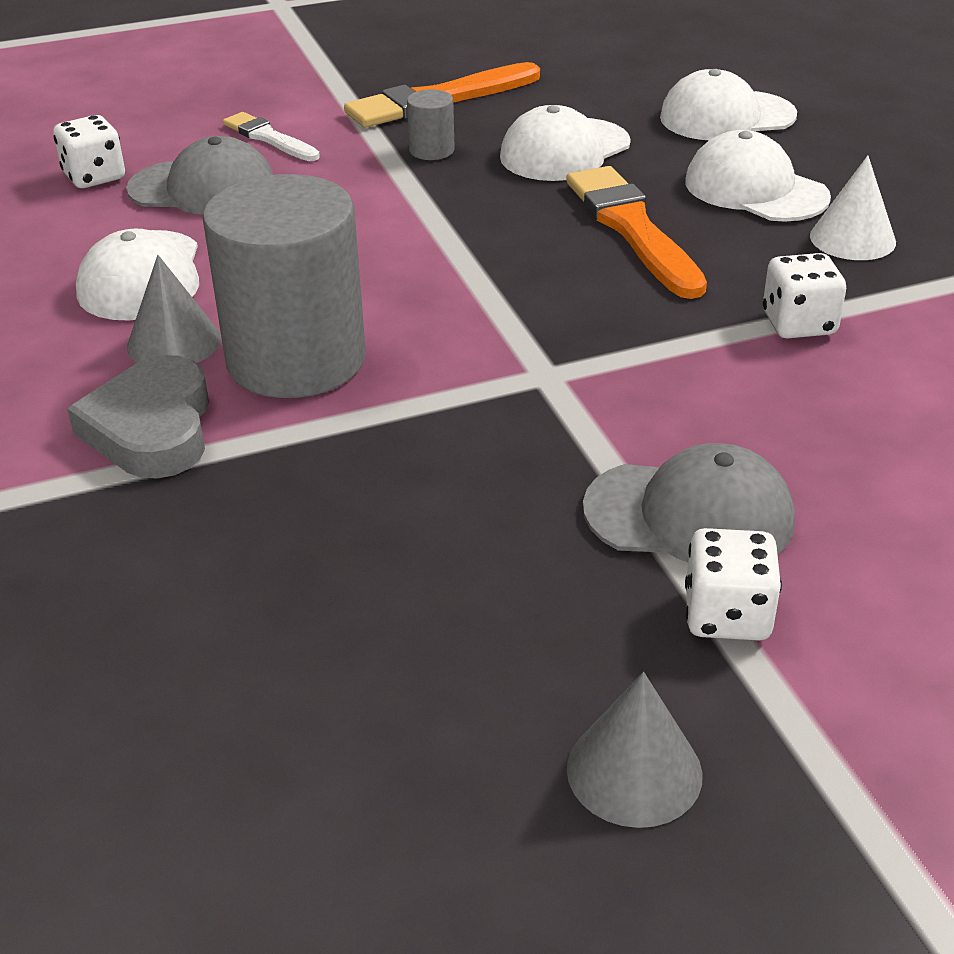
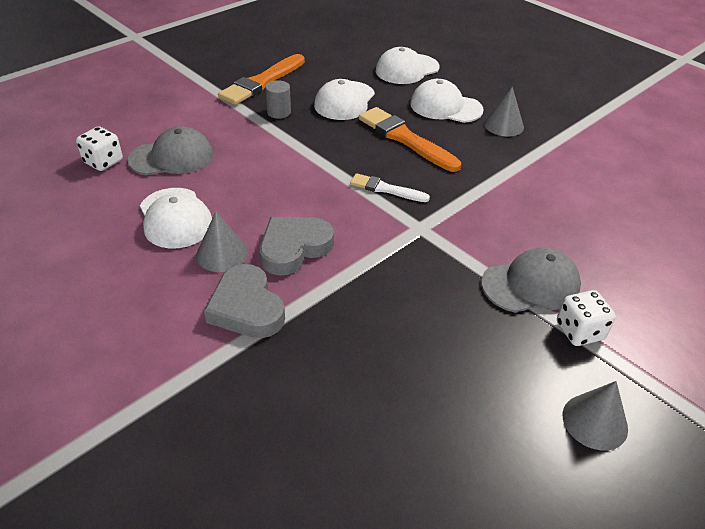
camera: 25 degrees left, 5 degrees up
(269, 138) = (187, 120): white brush -> white brush (386, 189)
(296, 359) = (294, 248): grey cylinder -> grey heart
(798, 324) = (510, 174): white dice -> none
(852, 239) = (503, 125): white cone -> grey cone

